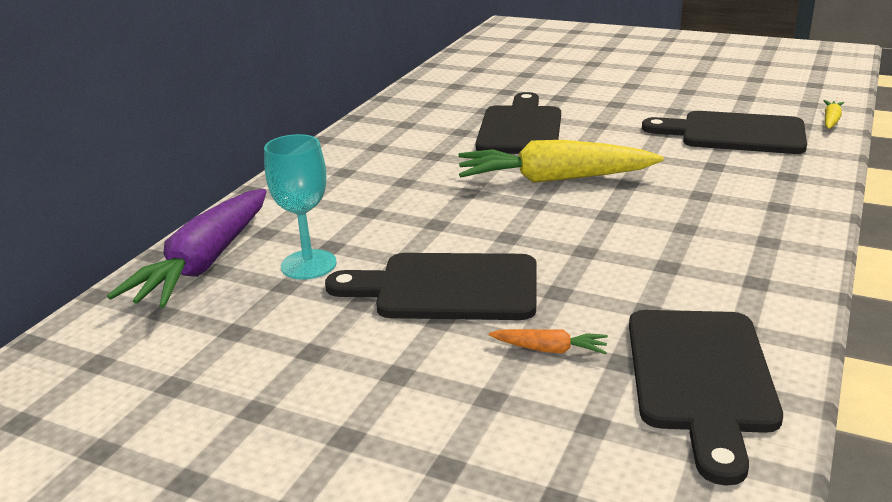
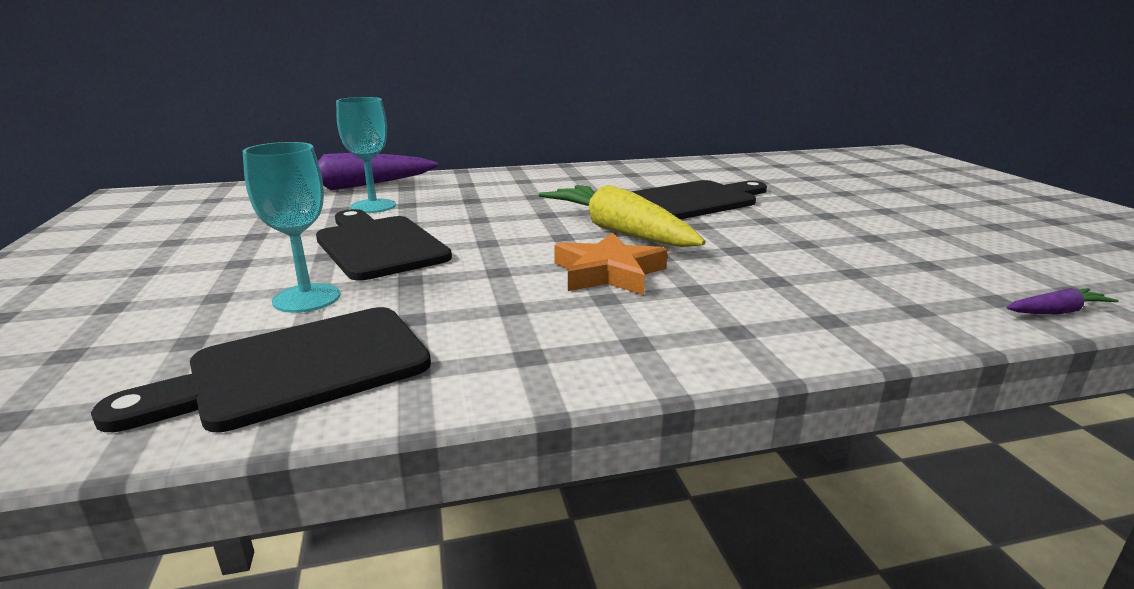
camera: 50 degrees right, 5 degrees down
(550, 349) = (306, 298): orange carrot -> turquoise goblet
(639, 211) = (608, 273): none -> orange star
(734, 133) = (880, 272): black cutting board -> none
(831, 120) = (1056, 312): yellow carrot -> purple carrot

